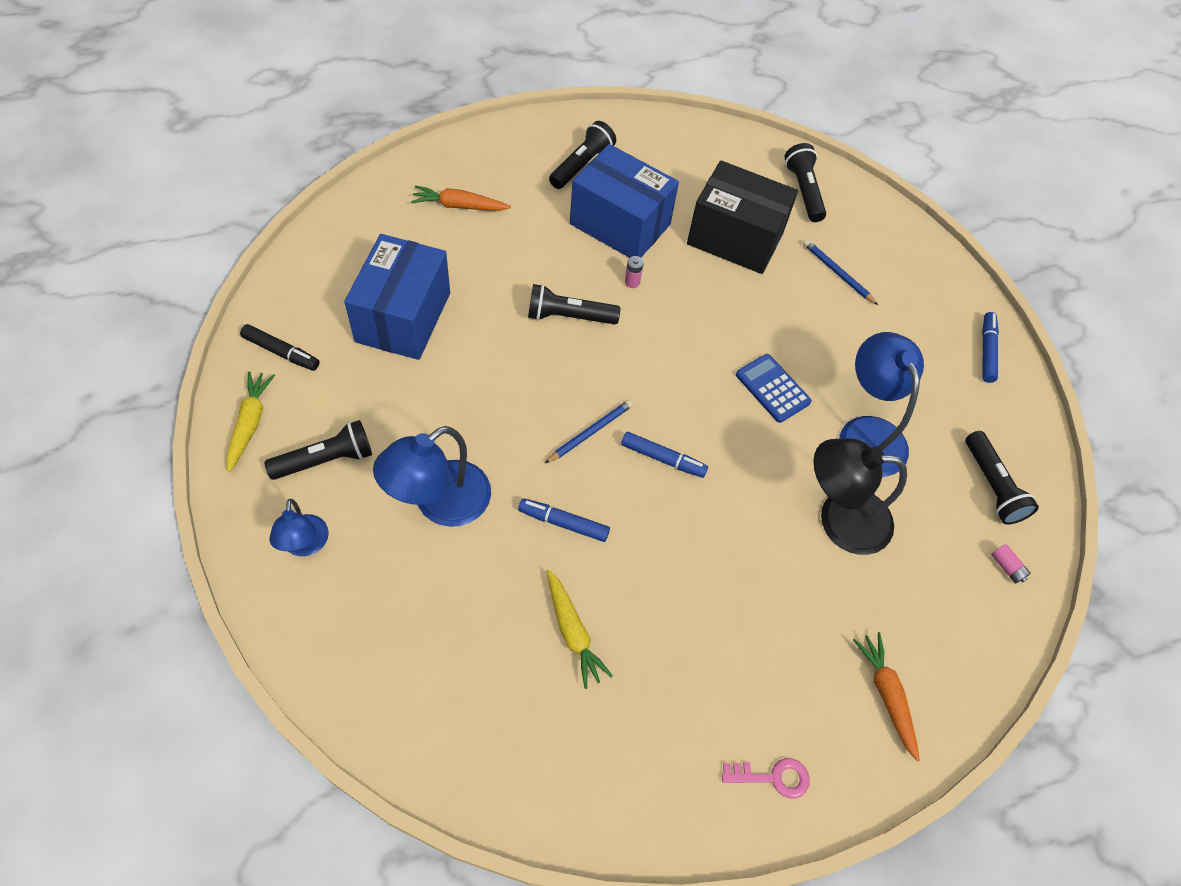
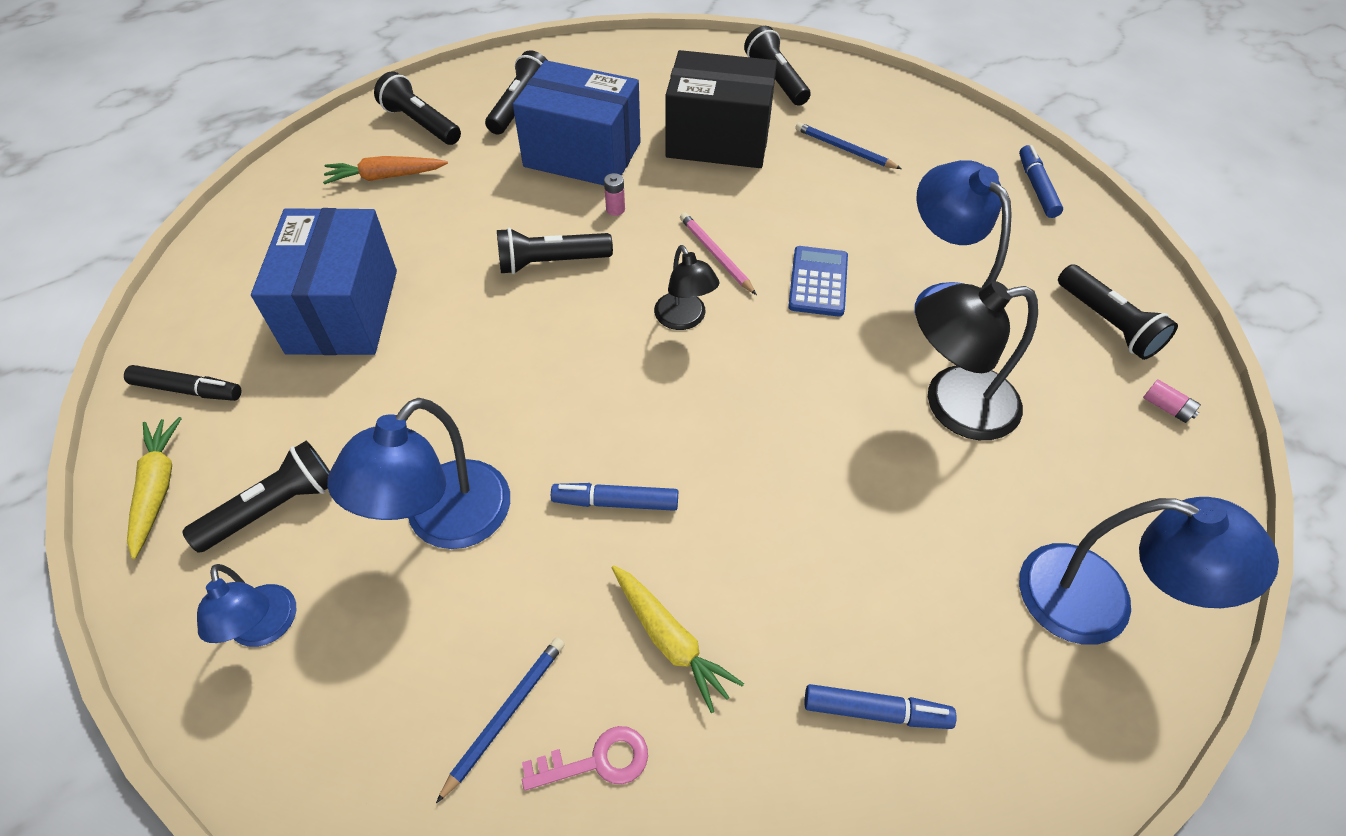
camera: 10 degrees left, 5 degrees down
(498, 162) = (421, 123): none -> black flashlight
(590, 432) = (617, 385): blue pencil -> blue pencil (505, 715)
(657, 392) = (684, 319): none -> black lamp
(663, 459) = (716, 392): blue marker -> blue marker (876, 711)
(699, 344) = (716, 255): none -> pink pencil
(772, 388) = (818, 282): blue calculator -> blue calculator turned 60 degrees clockwise
(773, 777) = (1003, 758): pink key -> pink key (597, 761)
(886, 695) = (1099, 602): orange carrot -> blue lamp

